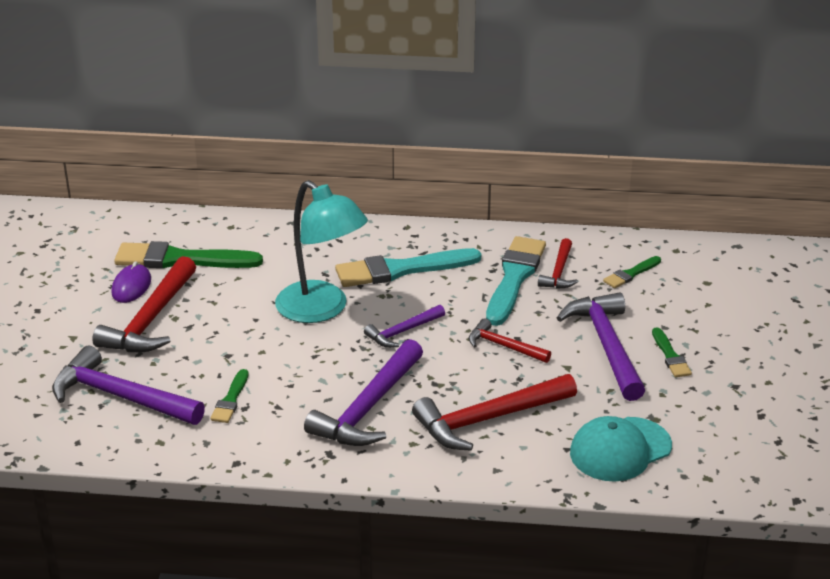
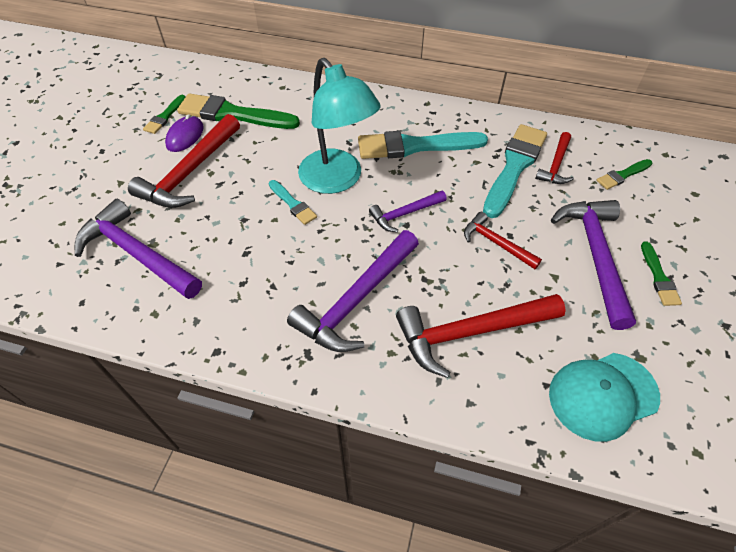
camera: 10 degrees right, 20 degrees up
(230, 400) = (232, 271): green brush -> green brush (165, 116)
(278, 336) = (293, 204): none -> turquoise brush

